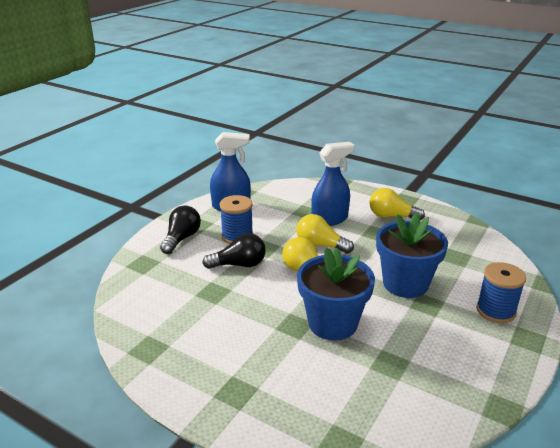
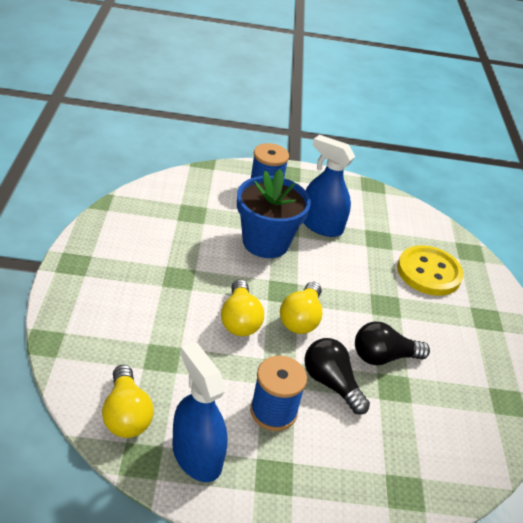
camera: 125 degrees left, 10 degrees up
(181, 239) = (322, 477): black light bulb -> black light bulb (383, 357)
(321, 379) = (429, 272): none -> yellow button
(330, 219) = (170, 326): blue spray bottle -> blue spray bottle (321, 225)
(332, 323) = (362, 280): blue flower pot -> none
(391, 216) = (130, 270): yellow light bulb -> yellow light bulb (126, 414)

